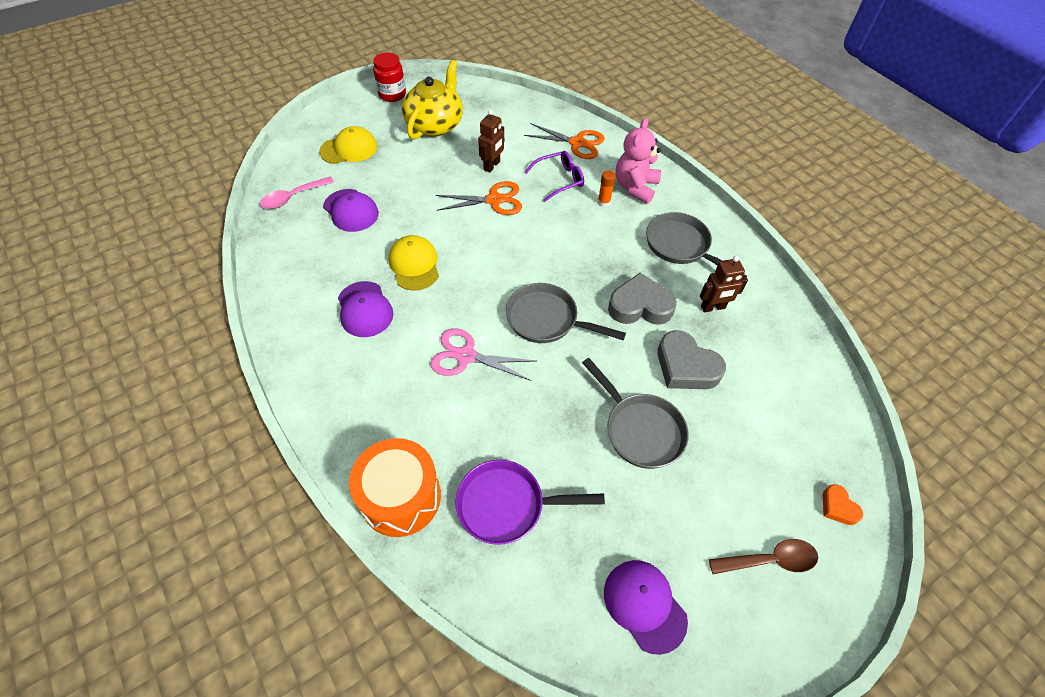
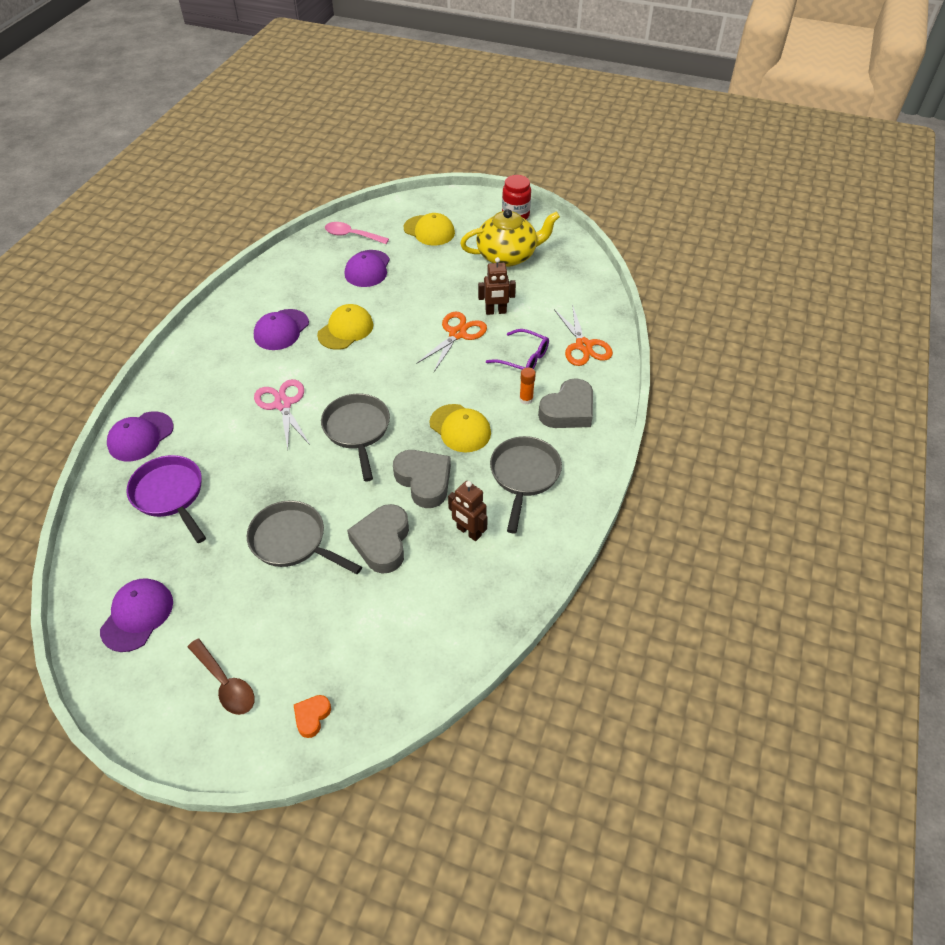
camera: 55 degrees right, 5 degrees down
(401, 497) = (140, 436): orange drum -> purple cap
(494, 200) = (457, 334): orange scissors -> orange scissors turned 105 degrees counterclockwise
(601, 255) = (460, 428): none -> yellow cap
(635, 187) = (568, 410): pink teddy bear -> grey heart
(640, 430) = (292, 541): grey pan -> grey pan turned 105 degrees clockwise

